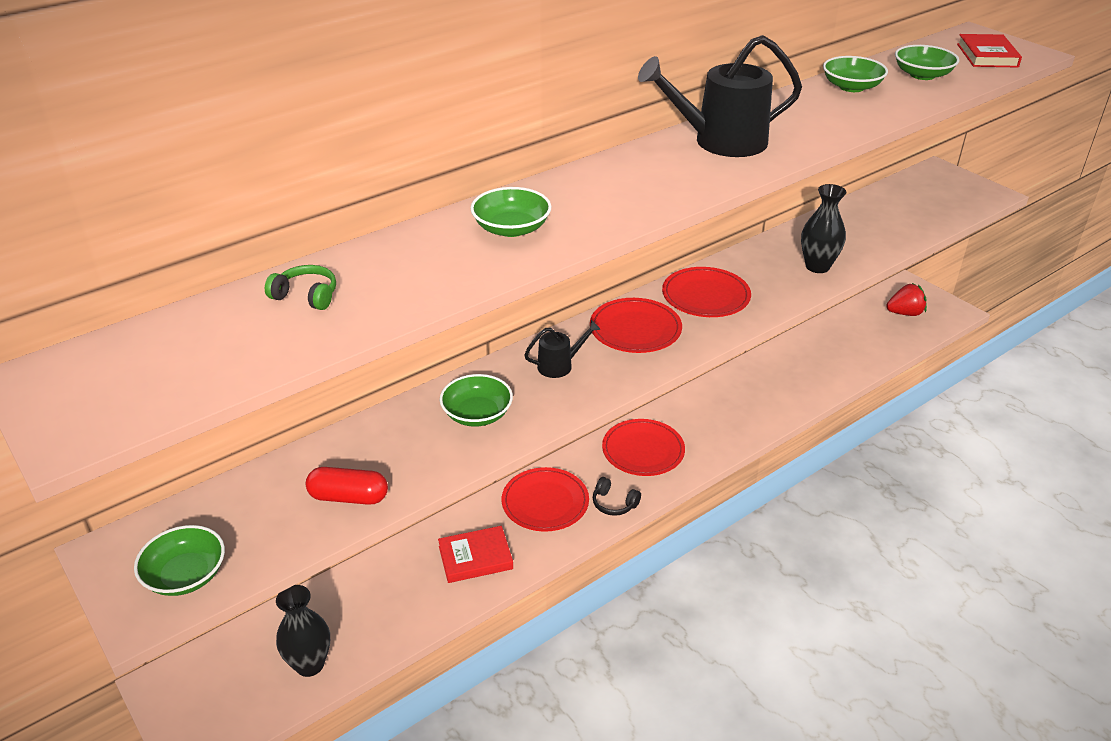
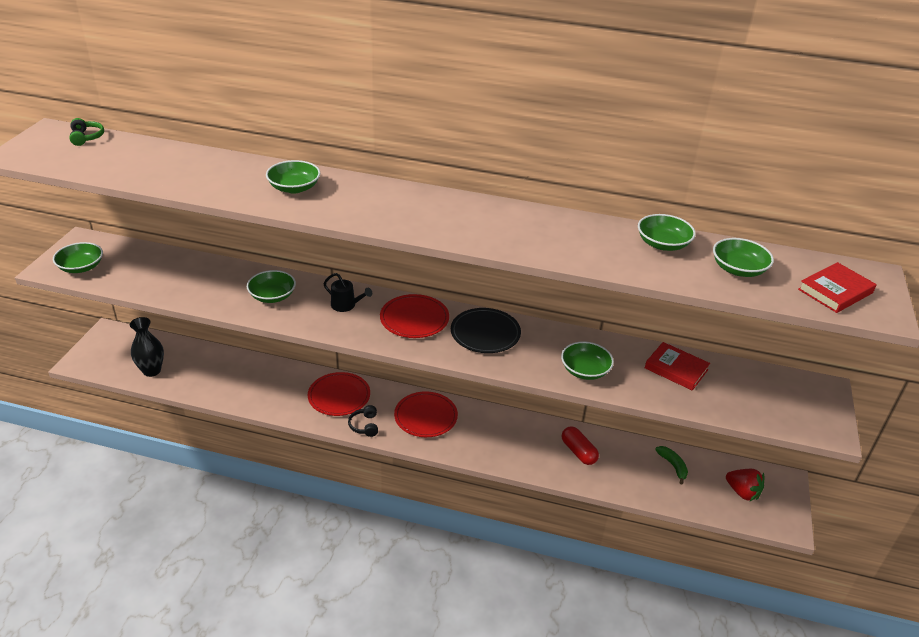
camera: 50 degrees right, 0 degrees up
(306, 296) = (168, 160): green headphones -> green headphones (86, 137)
(348, 497) = (169, 286): red capsule -> red capsule (578, 452)
(475, 558) = (270, 390): red book -> red book (676, 369)
(706, 296) = (485, 333): red plate -> black plate
(720, 142) = (493, 218): black watering can -> none
(817, 266) = (585, 370): black vase -> green bowl
(846, 331) = (673, 466): none -> green banana

